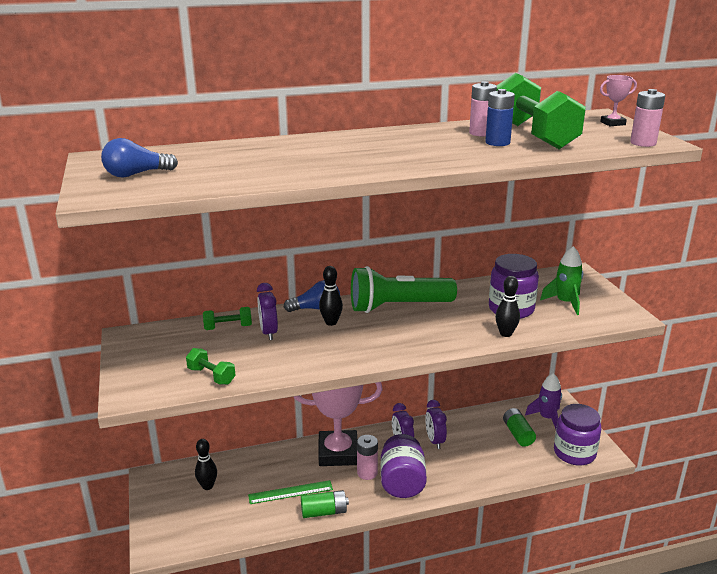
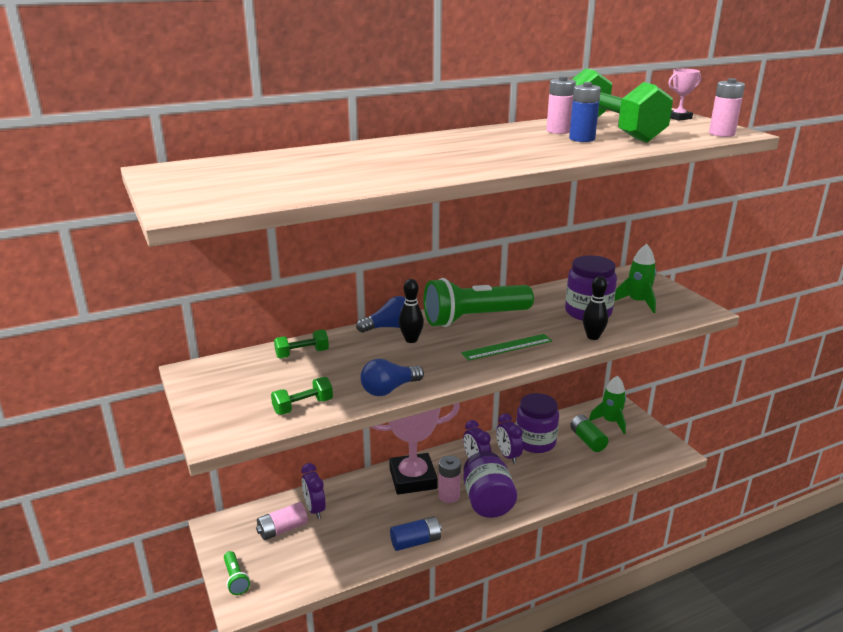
camera: 10 degrees left, 0 degrees up
(136, 174) = (217, 185): blue light bulb -> blue light bulb (389, 389)
(155, 525) = (235, 579): none -> green flashlight
(207, 486) = (282, 529): black bowling pin -> pink battery
(211, 376) = (303, 406): green dumbbell -> green dumbbell turned 60 degrees counterclockwise
(268, 333) = (348, 356): purple clock -> purple clock (314, 509)
(290, 492) = (374, 525): green ruler -> green ruler (507, 347)
(324, 512) = (416, 542): green battery -> blue battery
(547, 418) = (610, 422): purple rocket -> green rocket
(574, 453) = (647, 453): purple jar -> purple jar (535, 442)

